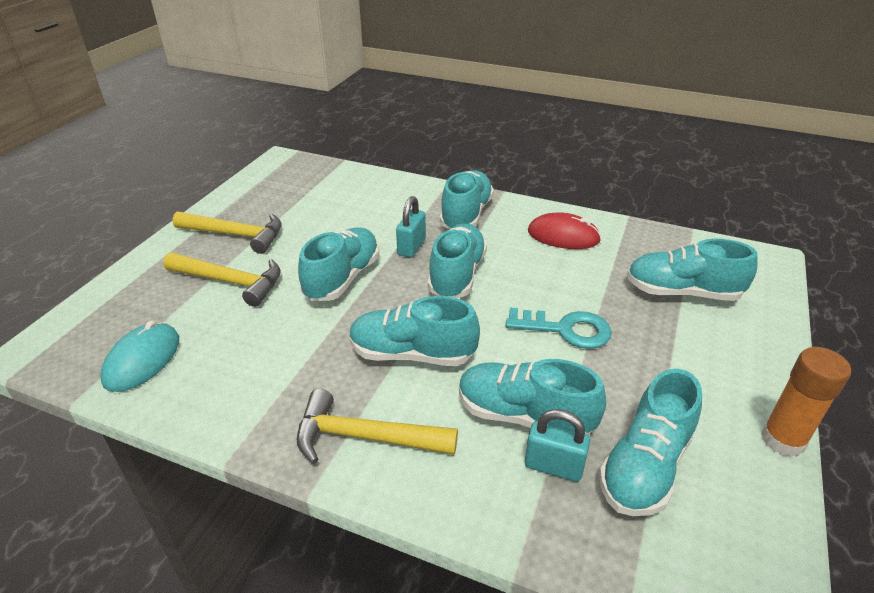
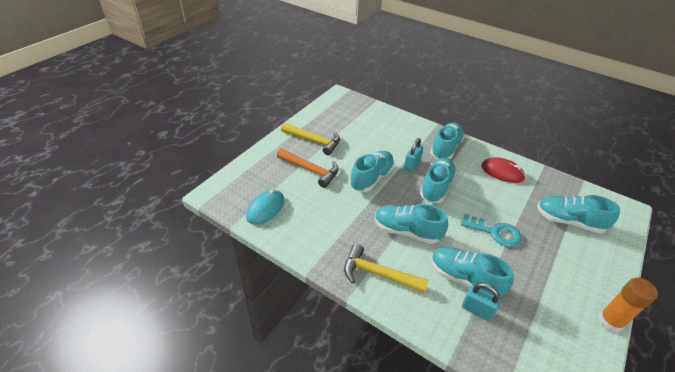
camera: 10 degrees right, 5 degrees up
(231, 282) = (311, 170): yellow hammer -> orange hammer
(645, 466) = (527, 320): turquoise shoe -> none

